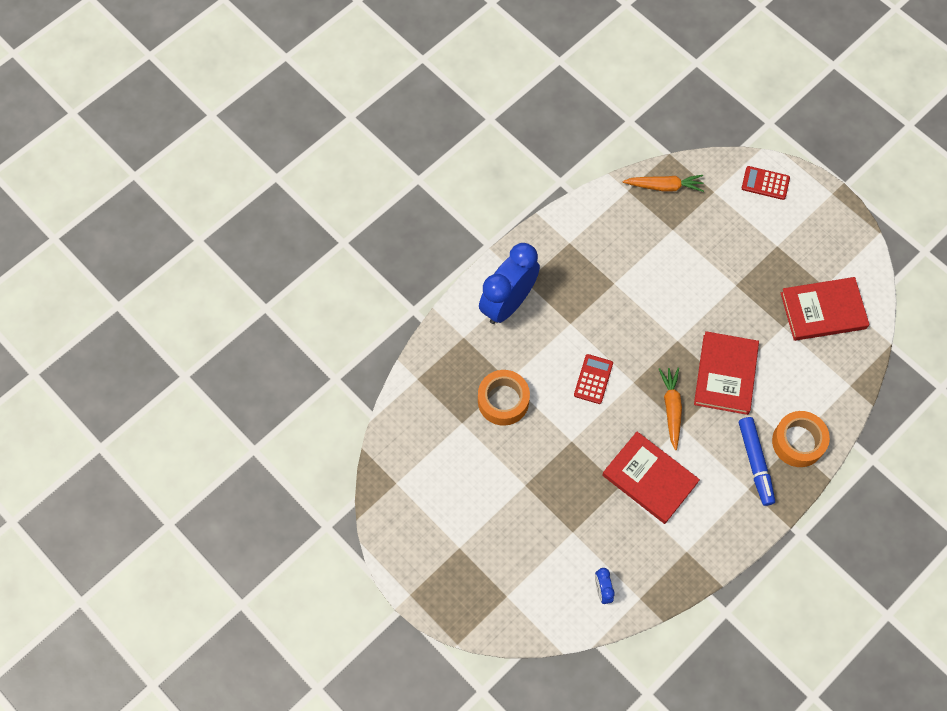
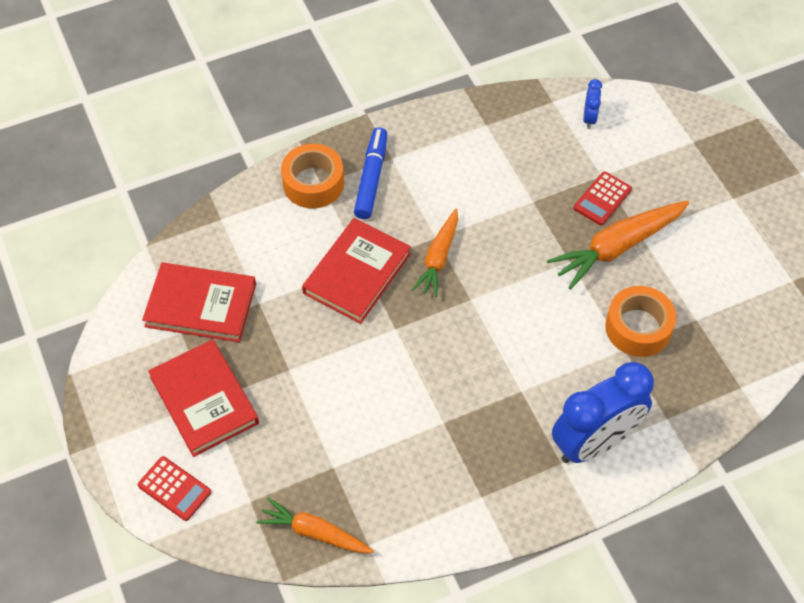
camera: 160 degrees left, 10 degrees down
(539, 466) = (617, 247): none -> orange carrot
(593, 379) = (518, 317): red calculator -> red calculator (602, 199)
(649, 479) = (495, 198): red book -> red book (204, 400)

